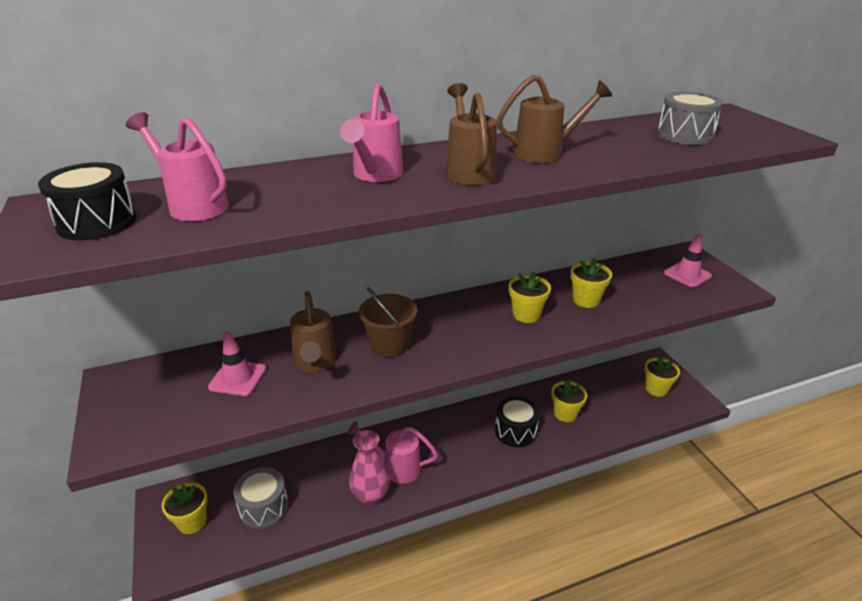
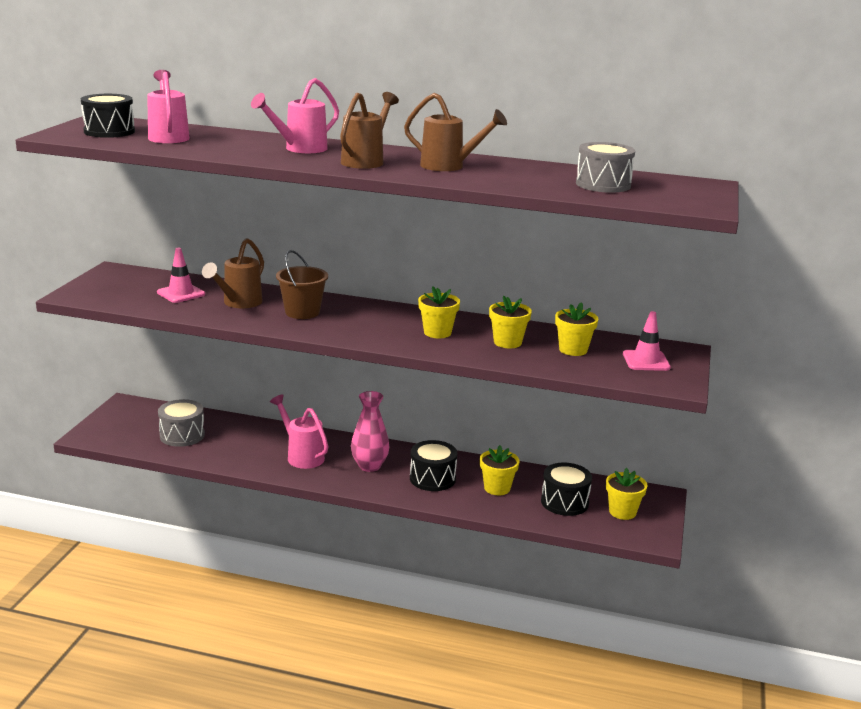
camera: 35 degrees right, 10 degrees down
(192, 522) = (130, 422): yellow flower pot -> yellow flower pot (573, 350)
(370, 495) = (261, 462): pink vase -> pink vase (369, 466)
(617, 401) = (564, 502): none -> black drum

